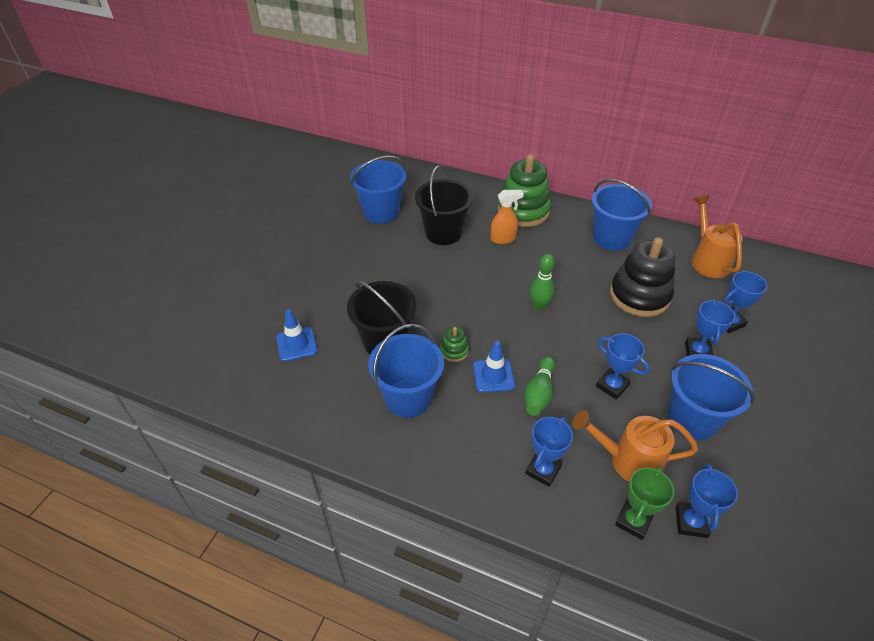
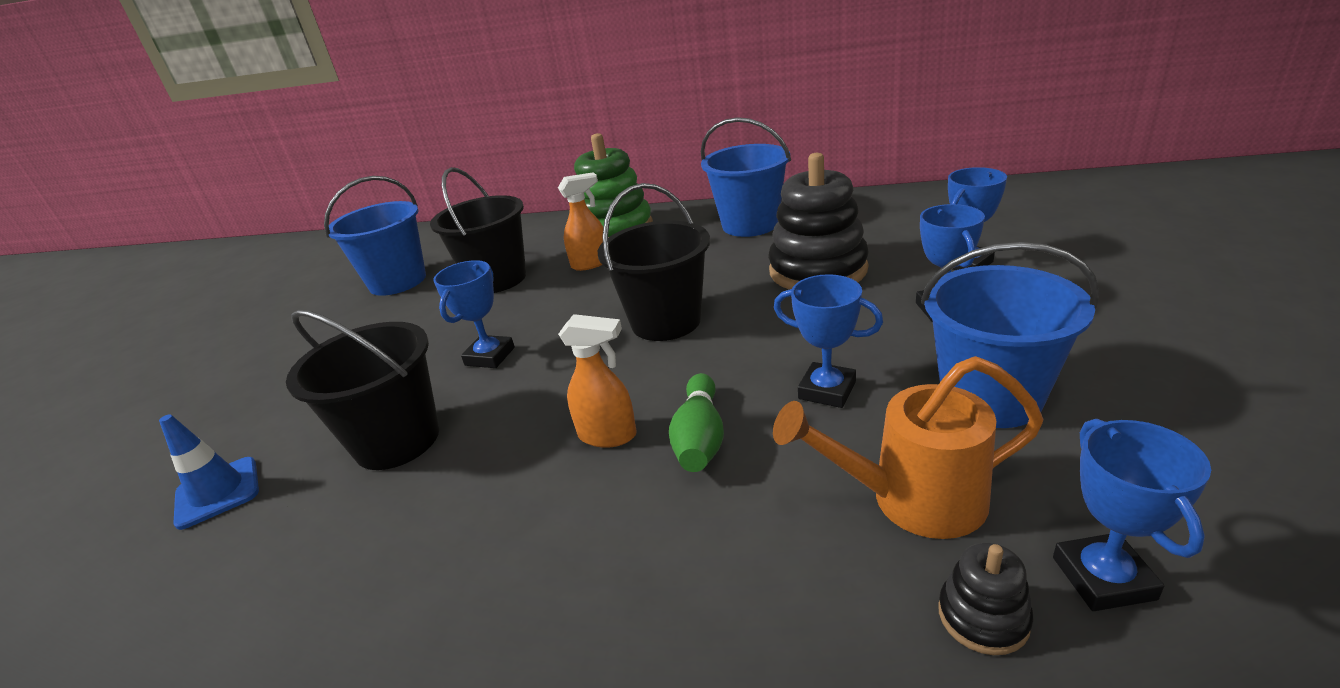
camera: 10 degrees left, 15 degrees down
(408, 398) = (442, 520): blue bucket -> none
(454, 351) = (529, 419): green stacking toy -> none
(493, 376) = (608, 435): blue traffic cone -> orange spray bottle
(539, 306) = (666, 321): green bowling pin -> black bucket
(543, 470) = (748, 572): blue trophy -> blue trophy (490, 356)
(633, 521) = (983, 617): green trophy -> black stacking toy
(707, 260) = (894, 212): orange watering can -> none

